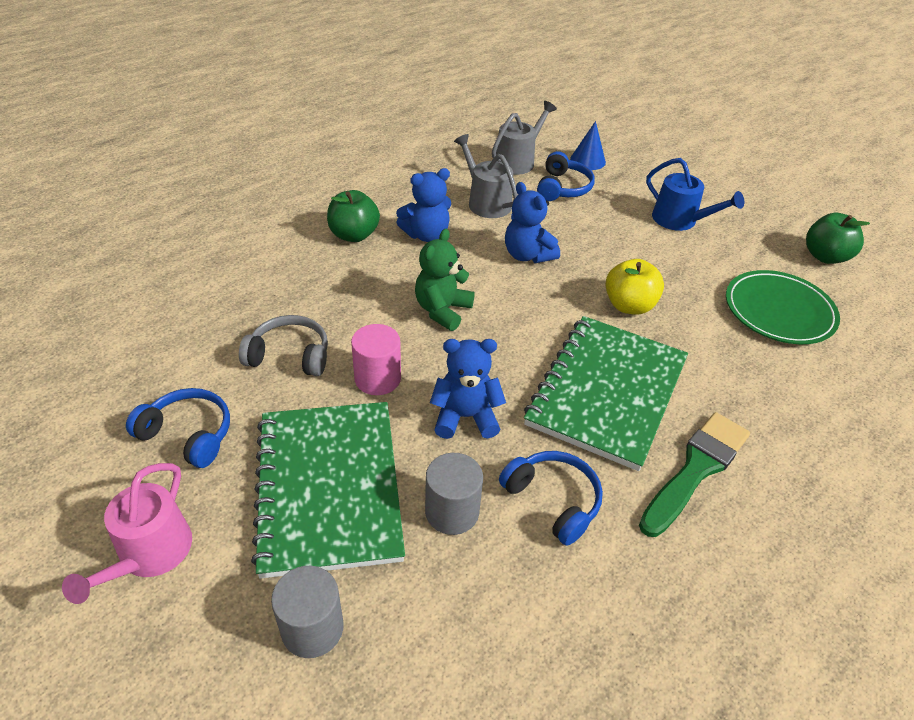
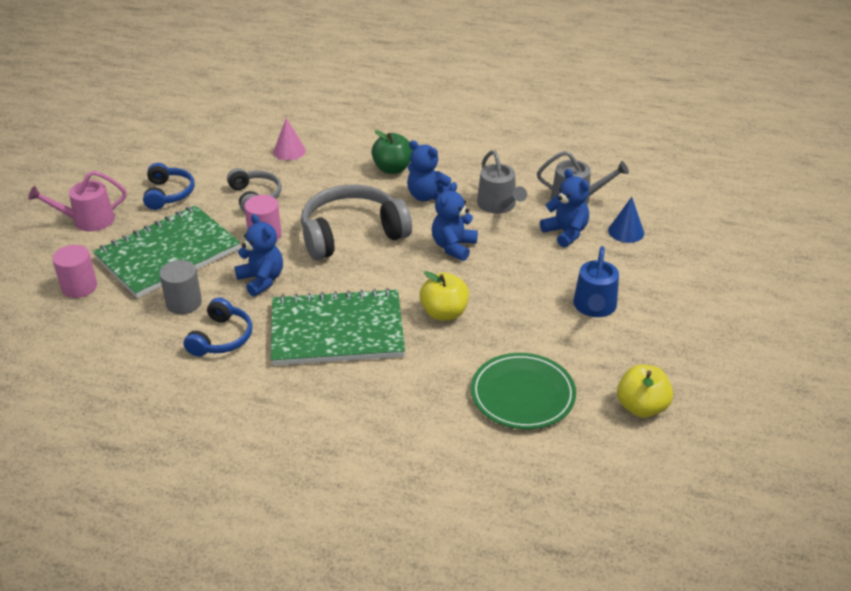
camera: 60 degrees right, 5 degrees down
(228, 290) = (289, 151): none -> pink cone
(312, 628) = (79, 287): grey cylinder -> pink cylinder
(442, 310) = (352, 234): green teddy bear -> grey headphones
(486, 202) = (498, 205): grey watering can -> grey watering can turned 135 degrees clockwise
(562, 188) = (565, 233): blue headphones -> blue teddy bear
(696, 469) = (297, 392): green brush -> none
(825, 256) = (641, 407): green apple -> yellow apple

